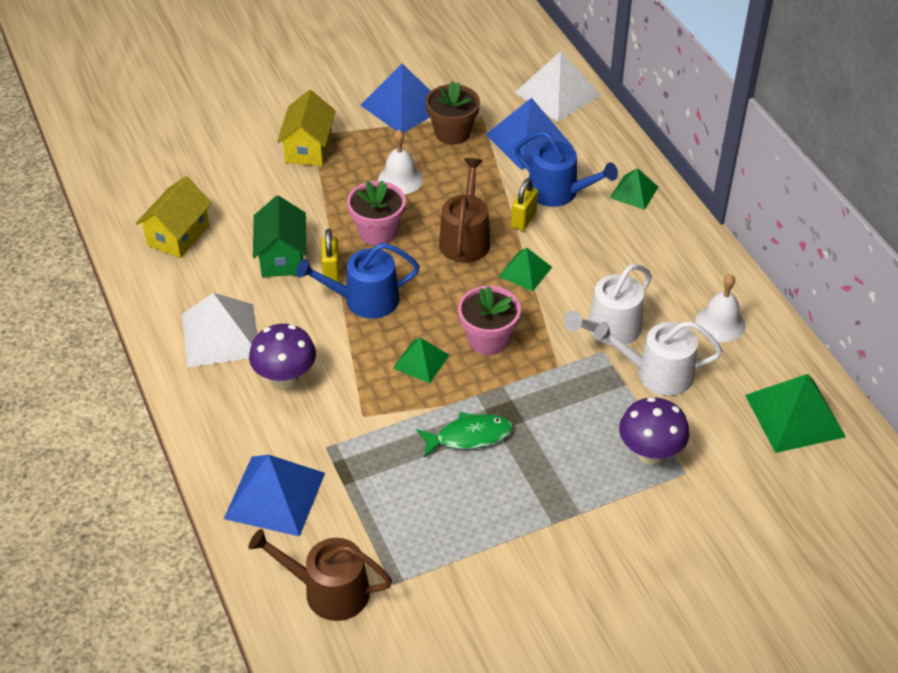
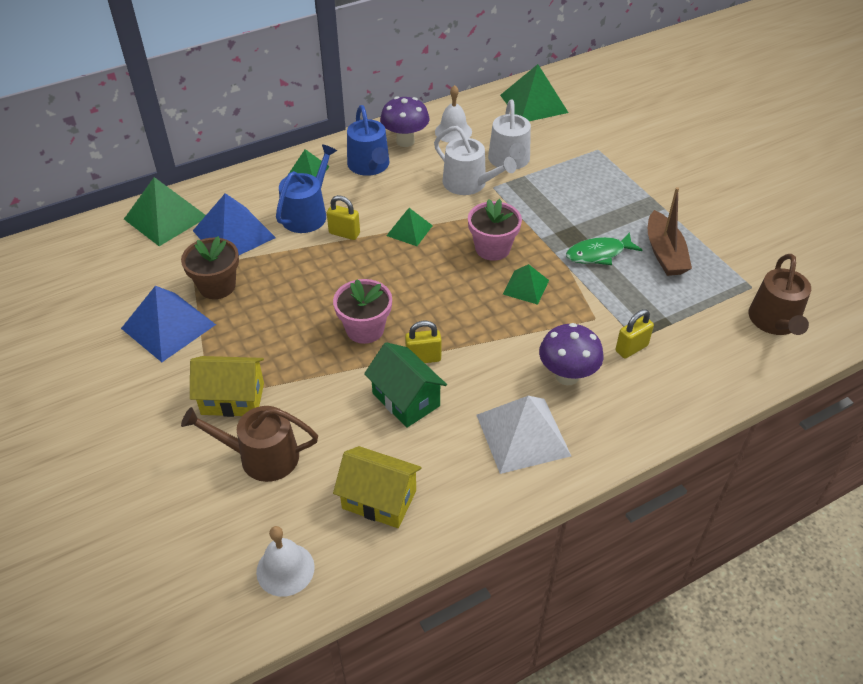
camera: 95 degrees left, 0 degrees up
(274, 495) = (698, 366): blue pyramid -> none
(282, 257) = (406, 399): green house -> green house turned 60 degrees clockwise
(313, 439) = (631, 348): none -> yellow padlock
(364, 300) = (458, 330): blue watering can -> blue watering can (370, 166)
(400, 179) = (287, 319): white bell -> white bell (285, 569)
(464, 504) = (664, 253): none -> brown boat
(465, 238) = (370, 268): brown watering can -> brown watering can (261, 456)
(469, 436) = (598, 254): green fish -> green fish turned 90 degrees counterclockwise
(557, 93) = (165, 218): white pyramid -> green pyramid
(650, 453) = (586, 164): purple mushroom -> purple mushroom (405, 141)

